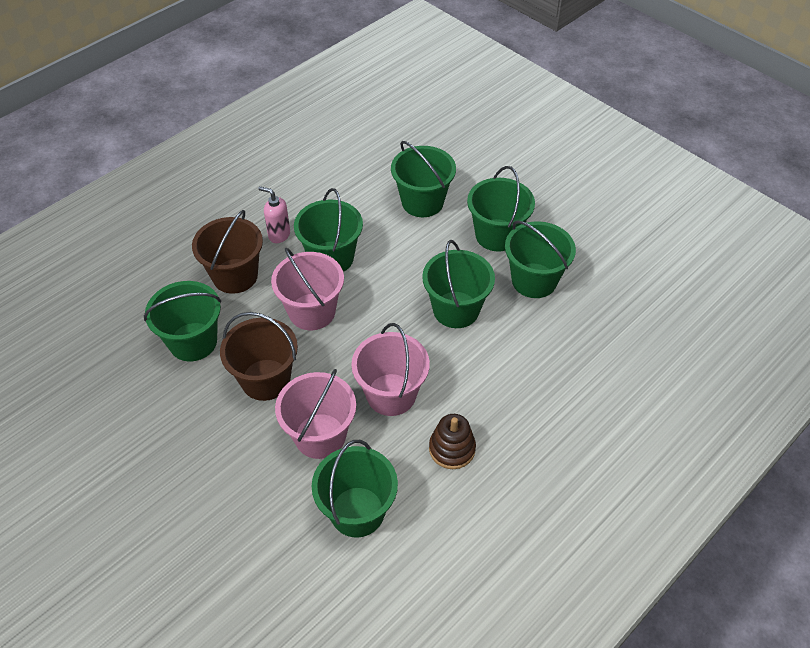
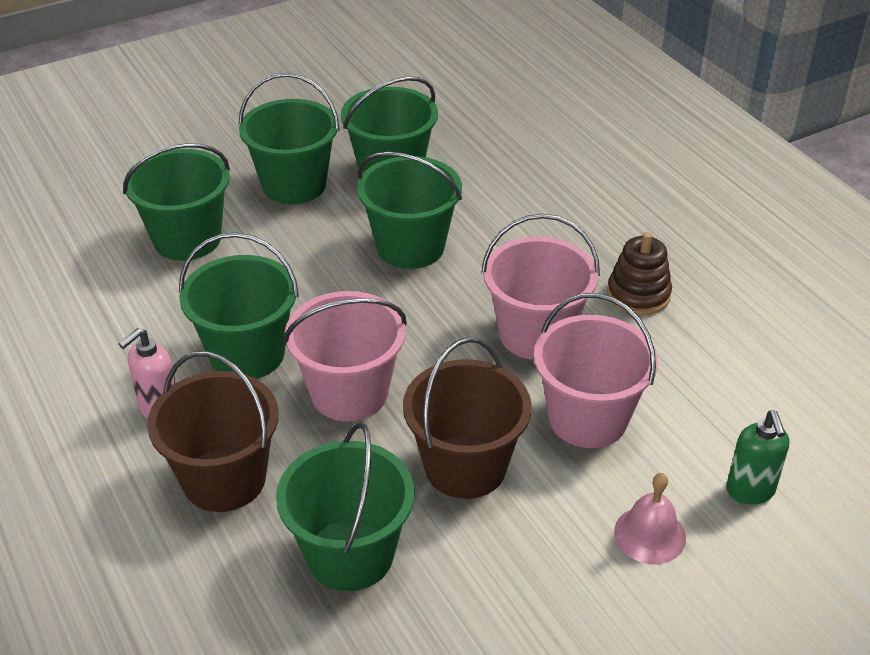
camera: 75 degrees left, 10 degrees down
(230, 482) = (649, 535): none -> pink bell
(276, 537) = (750, 491): none -> green soap dispenser
(357, 511) = (720, 399): green bucket -> none

